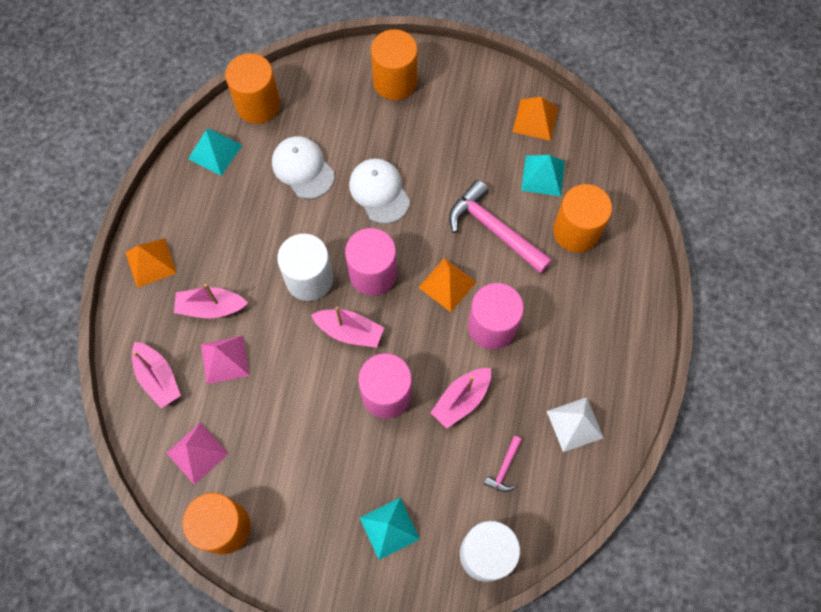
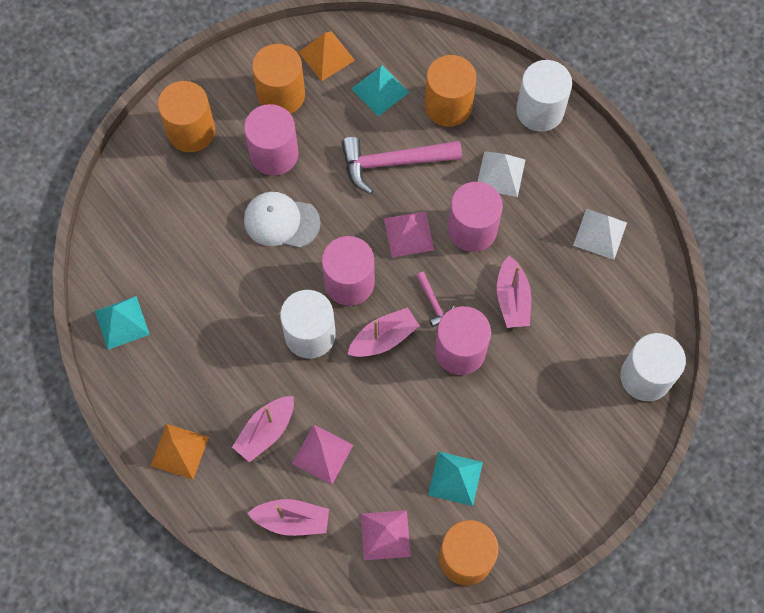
camera: 50 degrees left, 0 degrees up
(258, 104) = (109, 254): orange cylinder -> orange cylinder (281, 95)
(303, 168) = (204, 264): white cap -> none
(389, 528) = (569, 431): turquoise pyramid -> turquoise pyramid (455, 478)
(426, 146) = (274, 154): none -> pink cylinder
(447, 284) = (408, 234): orange pyramid -> pink pyramid
(504, 468) = (592, 311): pink hammer -> pink hammer (434, 303)
(556, 311) = (500, 174): none -> white pyramid
(635, 299) = (540, 110): none -> white cylinder

